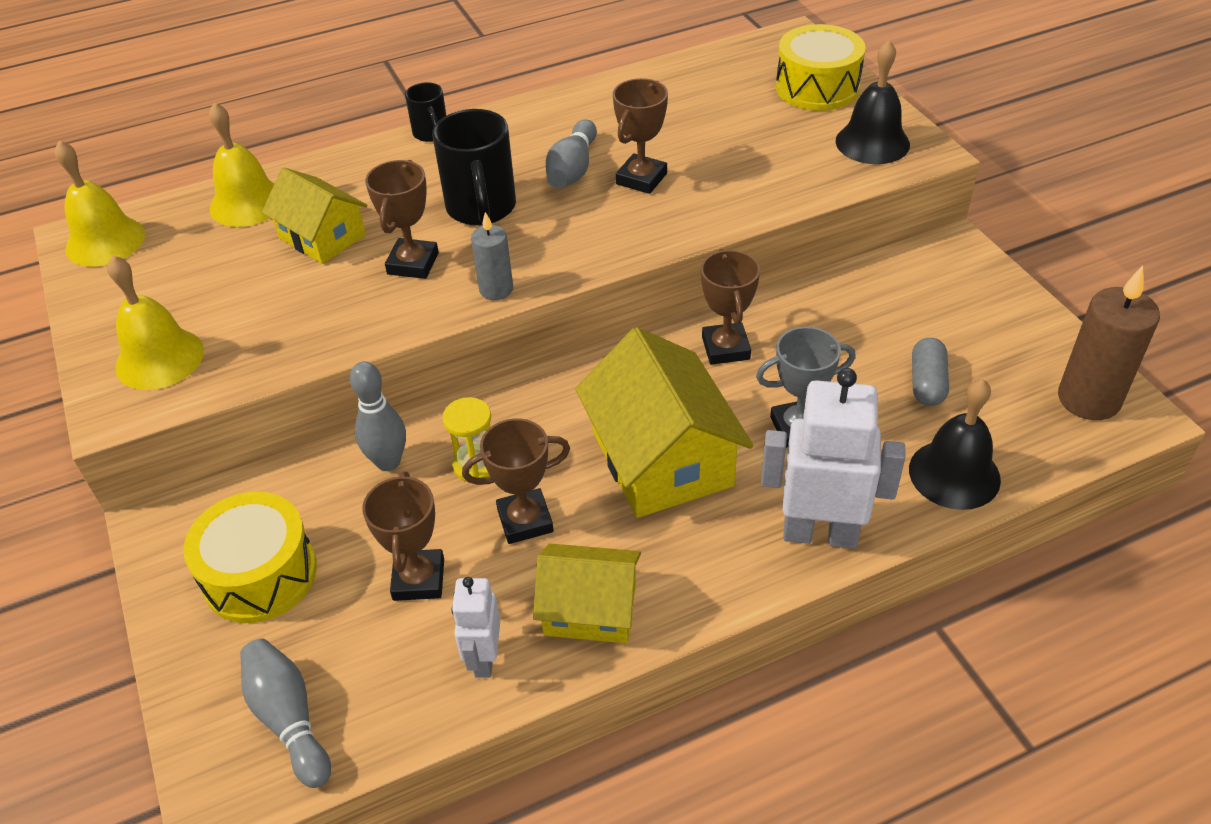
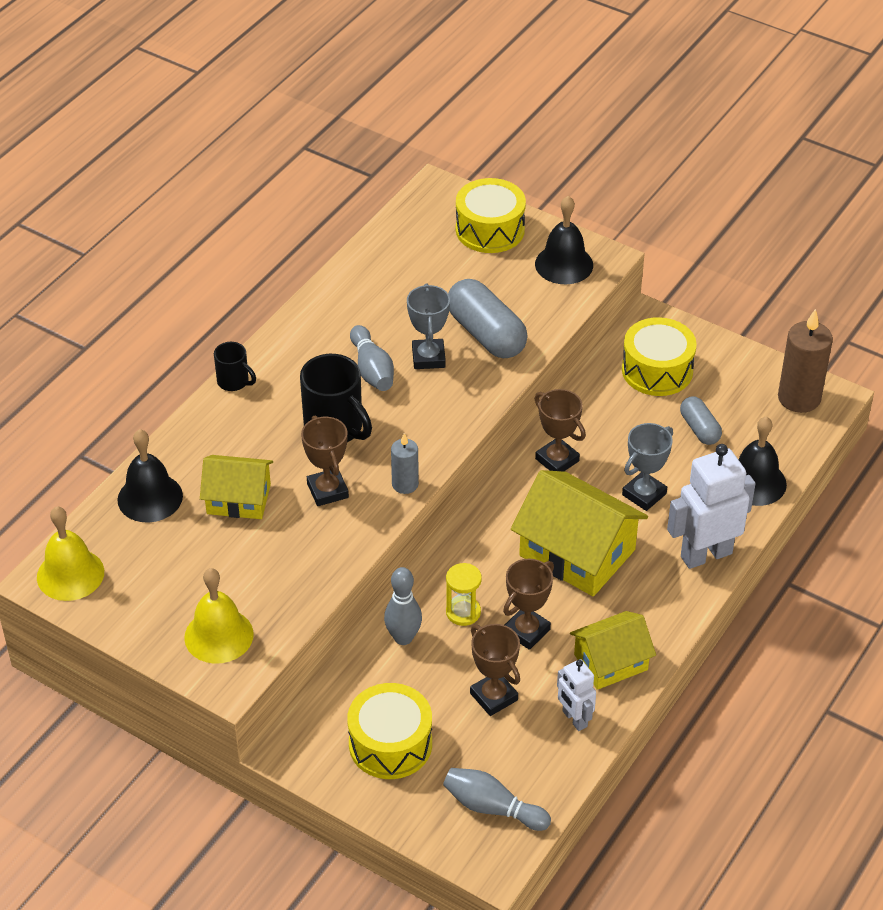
camera: 35 degrees left, 0 degrees up
(247, 203) = (150, 497): yellow bell -> black bell
(641, 179) = (428, 357): brown trophy -> grey trophy
(724, 178) = (486, 334): none -> grey capsule
(923, 301) = (657, 370): none -> yellow drum

